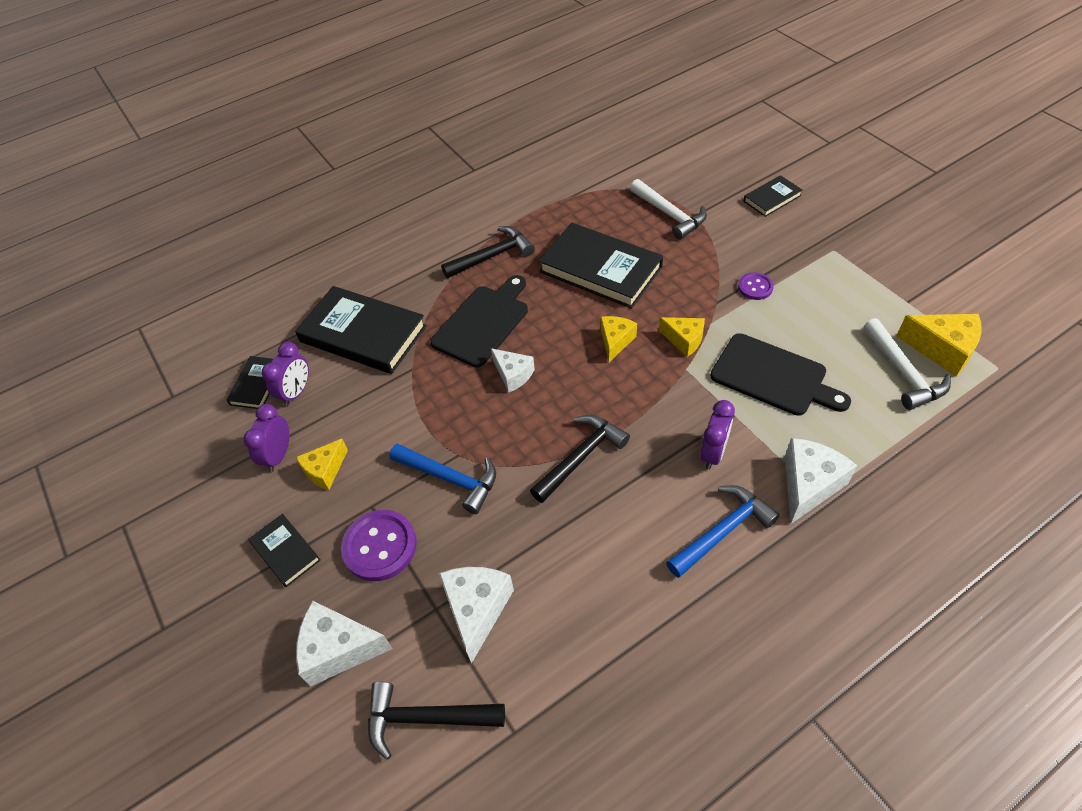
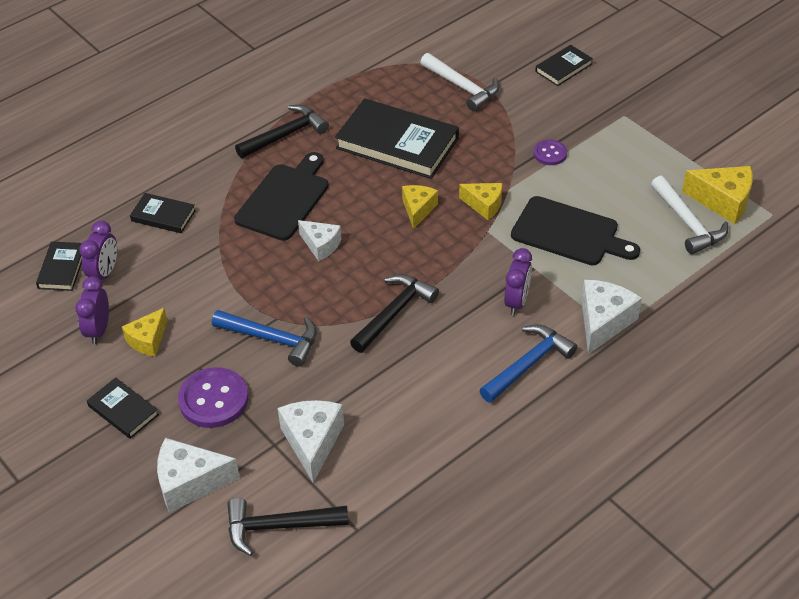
camera: 10 degrees left, 5 degrees down
(363, 334) = (163, 216): black book -> black book, size x0.50

